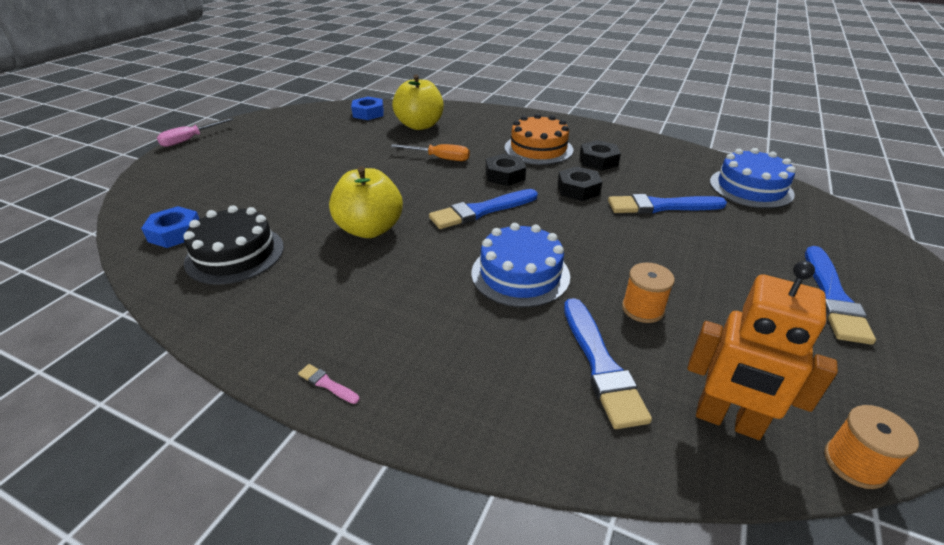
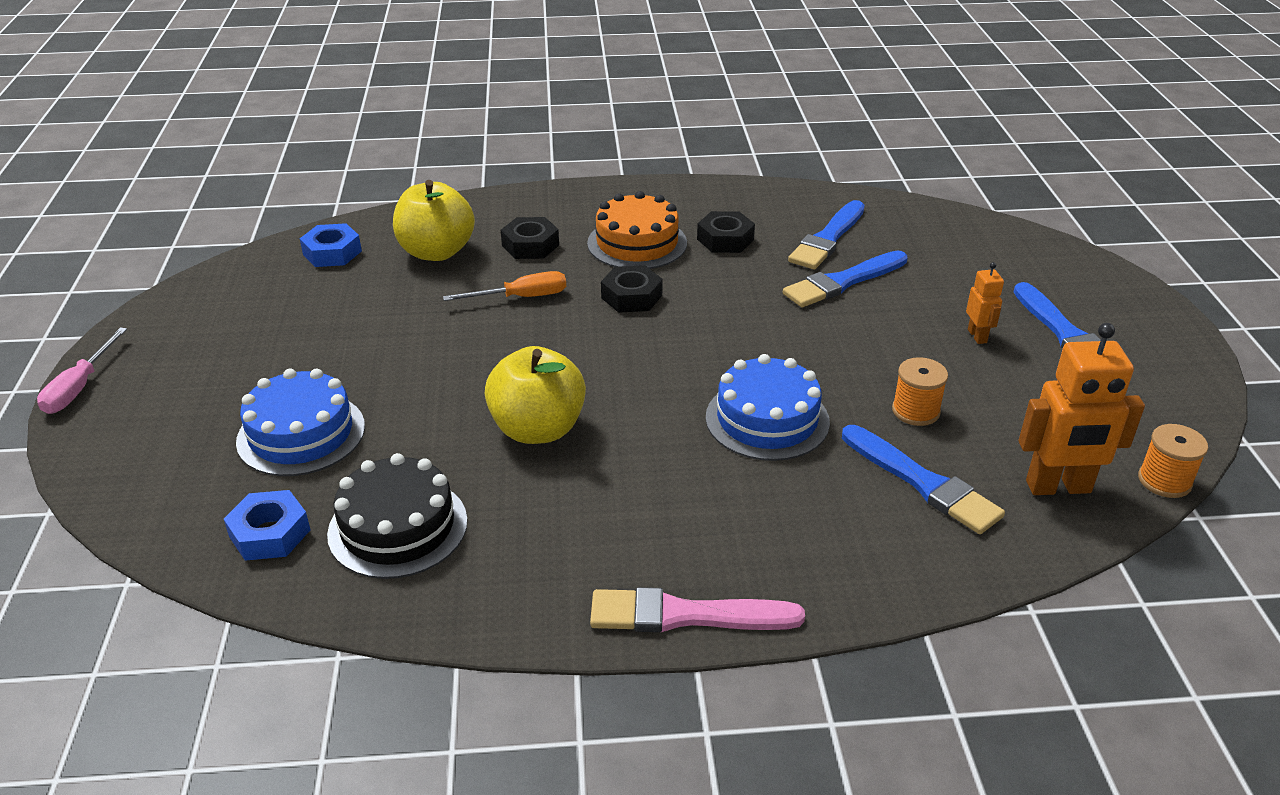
camera: 30 degrees left, 0 degrees up
(327, 384) = (685, 615): pink brush -> pink brush, size x2.39
(481, 211) = (650, 356): blue brush -> blue brush (827, 239)
(578, 189) = (736, 288): black nut -> black nut (530, 245)
(744, 273) = (977, 336): none -> orange robot
(750, 188) = (914, 227): blue cake -> blue cake (301, 434)

